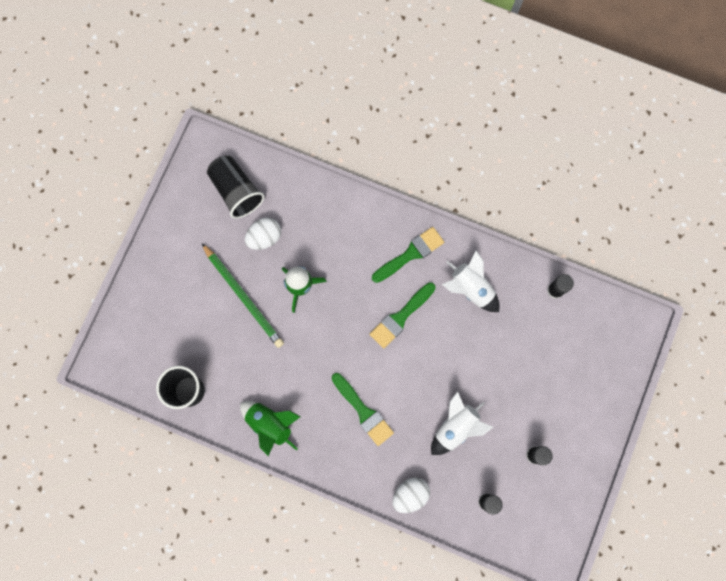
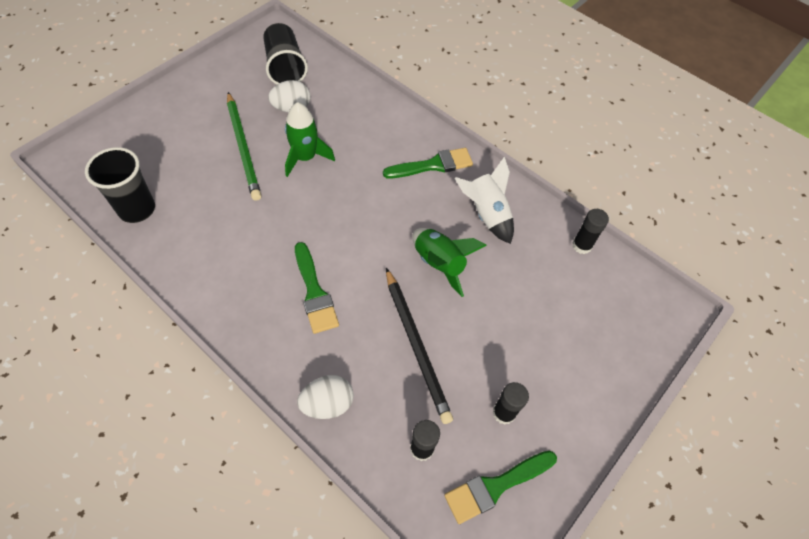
camera: 15 degrees right, 20 degrees down
(270, 424) = (203, 270): green rocket -> green rocket (439, 264)
(400, 317) = (398, 216): green brush -> green brush (496, 486)
(456, 427) = (416, 345): white rocket -> black pencil

